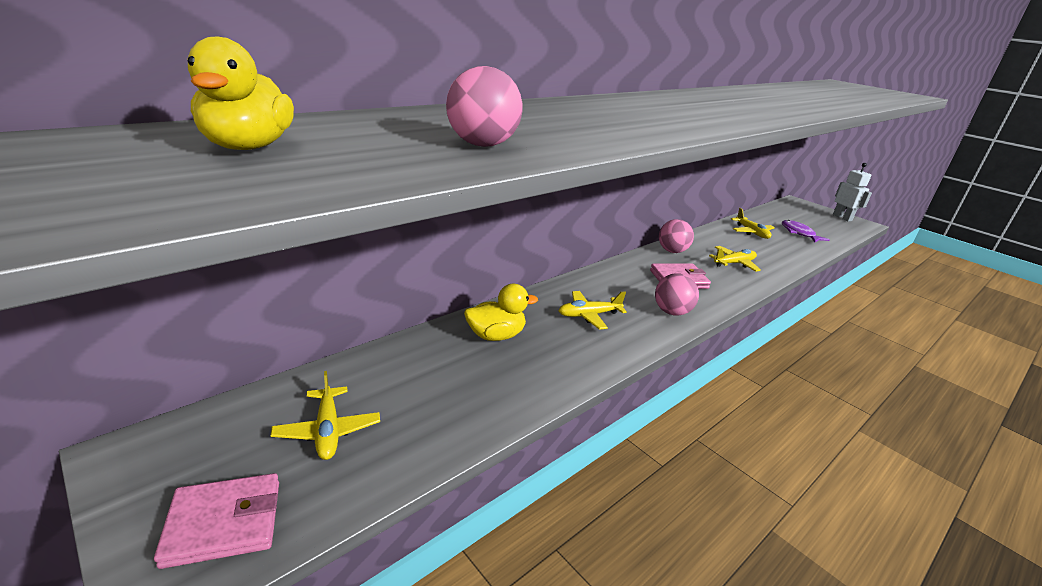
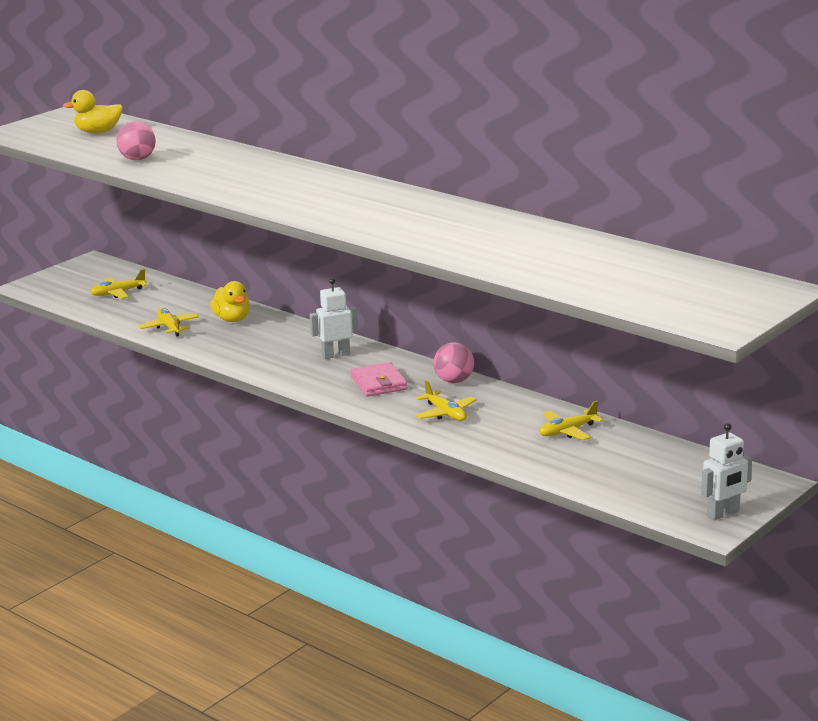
camera: 85 degrees right, 5 degrees down
(224, 523) = (55, 288): pink wallet -> none
(589, 315) = (280, 347): yellow plane -> yellow plane (169, 327)
(614, 289) = (336, 355): none -> white robot
(671, 312) = (305, 379): pink ball -> none
(799, 233) = (599, 466): purple fish -> none

